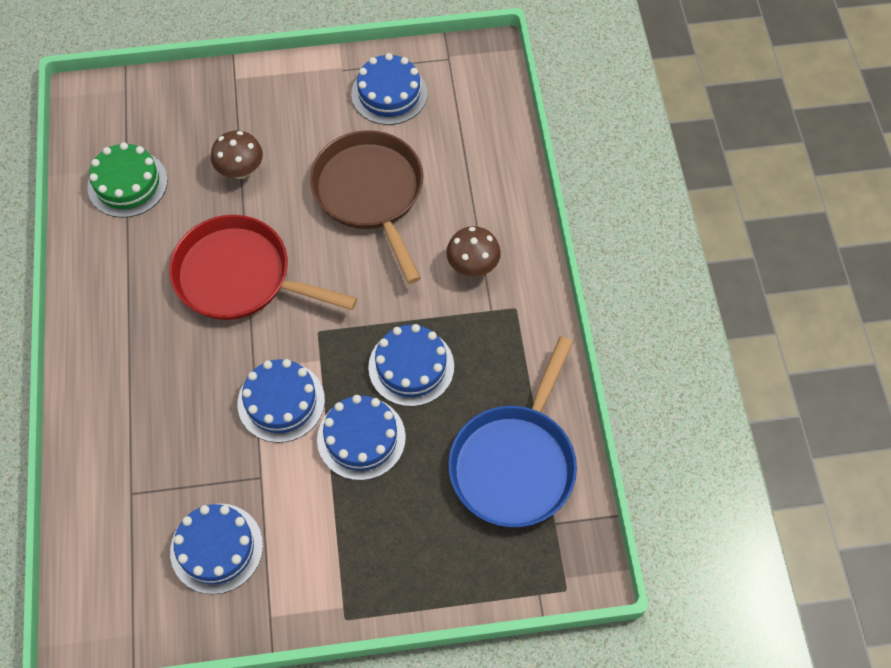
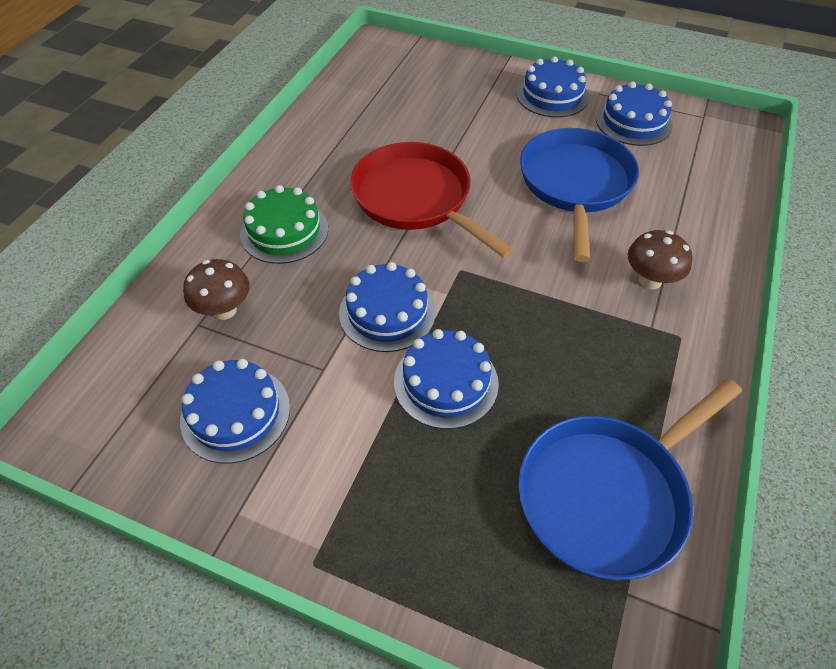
camera: 30 degrees right, 10 degrees down
(127, 183) = (369, 103): green cake -> green cake (284, 231)
(240, 170) = (467, 127): brown mushroom -> brown mushroom (224, 310)
(370, 193) = (575, 184): brown pan -> blue pan
(411, 366) = (536, 340): blue cake -> blue cake (552, 95)

